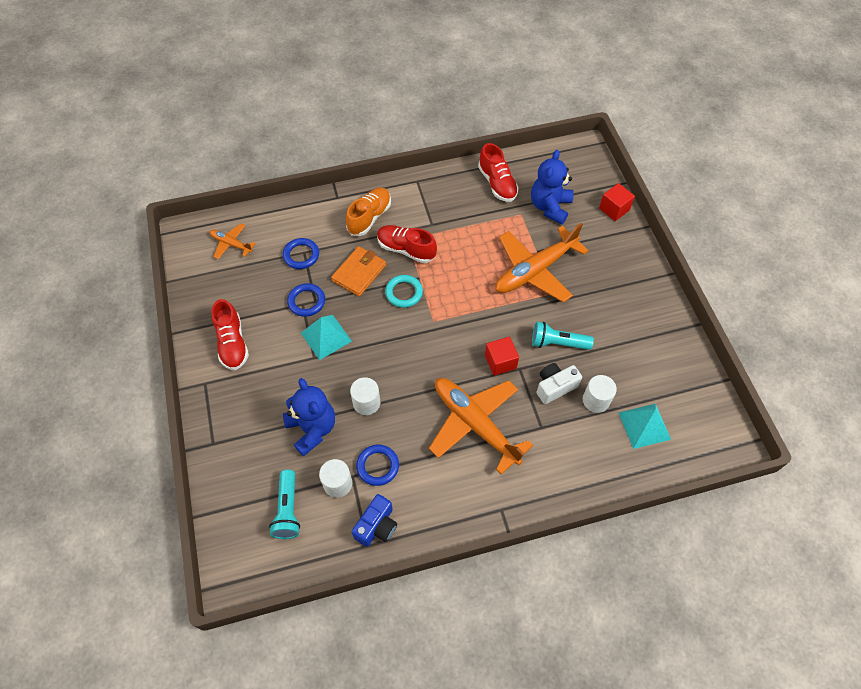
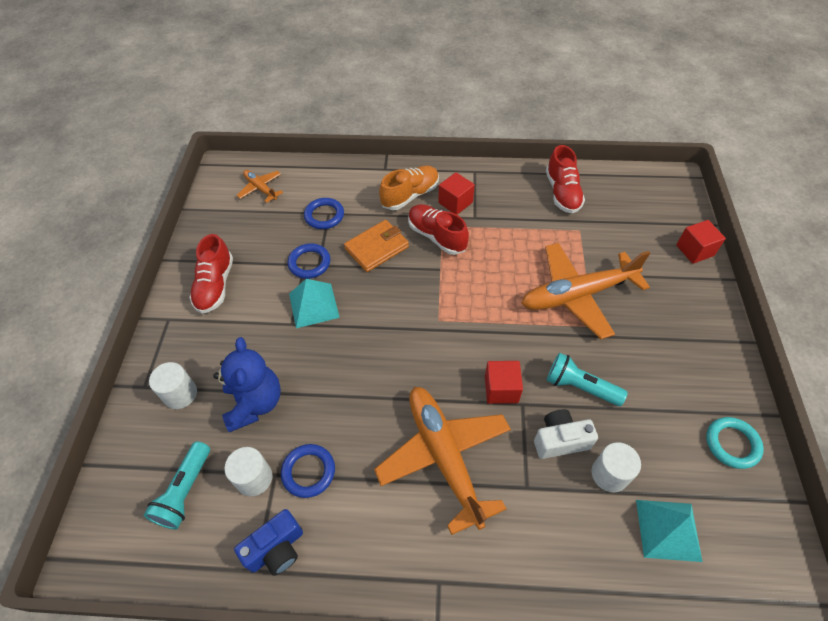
camera: 20 degrees right, 5 degrees down
(366, 403) = (327, 391): white cylinder -> white cylinder (180, 394)
(404, 293) = (417, 281): turquoise ring -> turquoise ring (732, 444)
(411, 214) = (455, 202): none -> red cube
(550, 207) = (616, 230): blue teddy bear -> none

